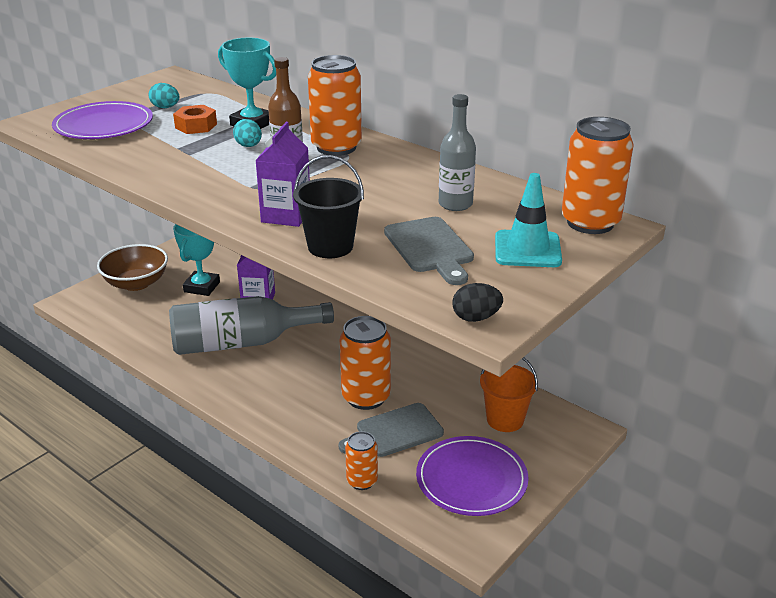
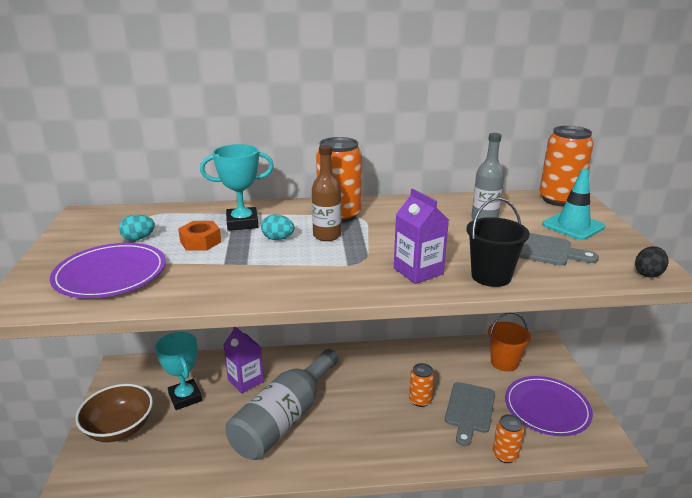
camera: 45 degrees left, 5 degrees down
(366, 397) = (420, 400): orange can -> orange can, size x0.57

